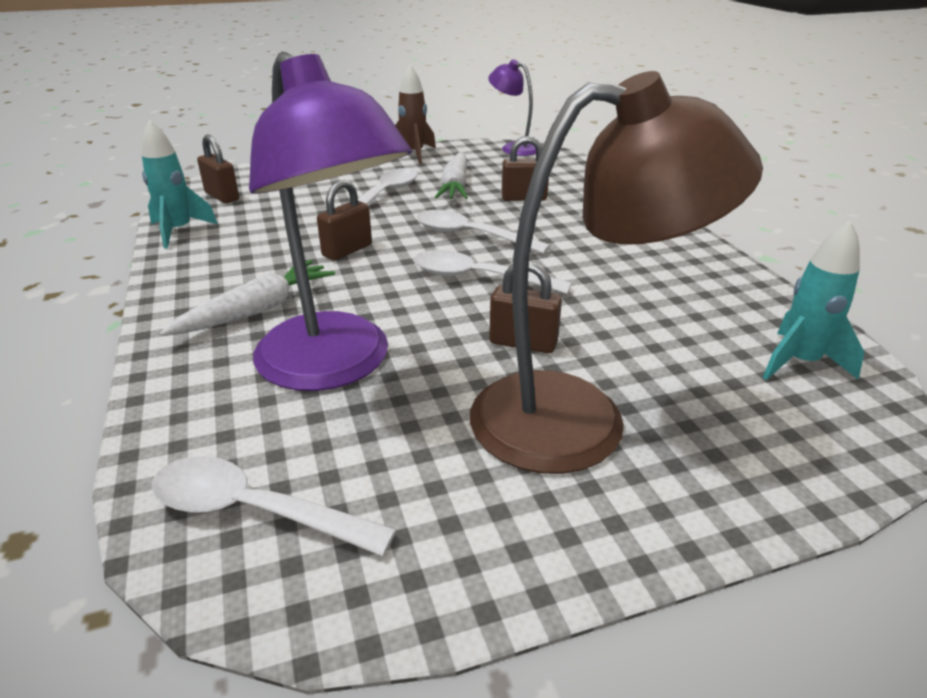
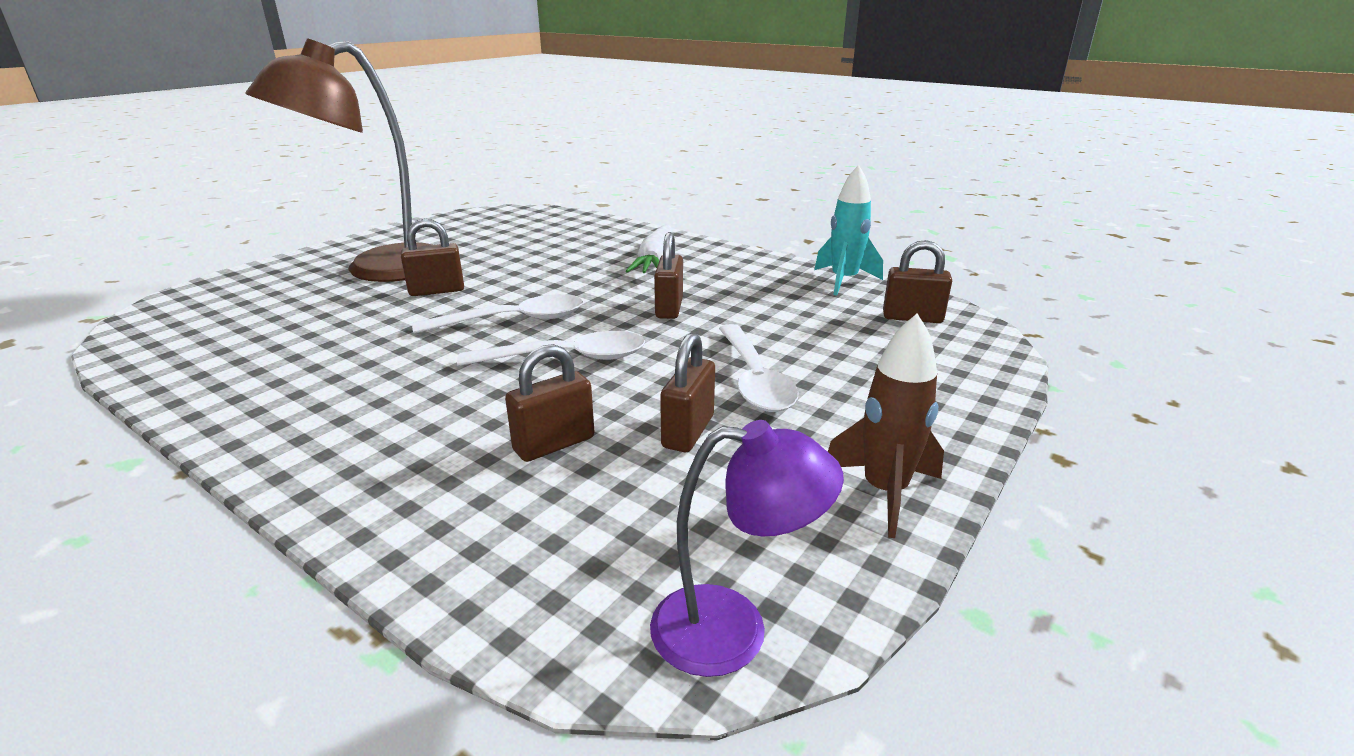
camera: 145 degrees right, 5 degrees down
(255, 511) = (521, 219): white spoon -> none
(335, 366) = (554, 254): purple lamp -> none
(455, 186) = (688, 431): white carrot -> brown padlock
(800, 362) = (187, 334): turquoise rocket -> none

